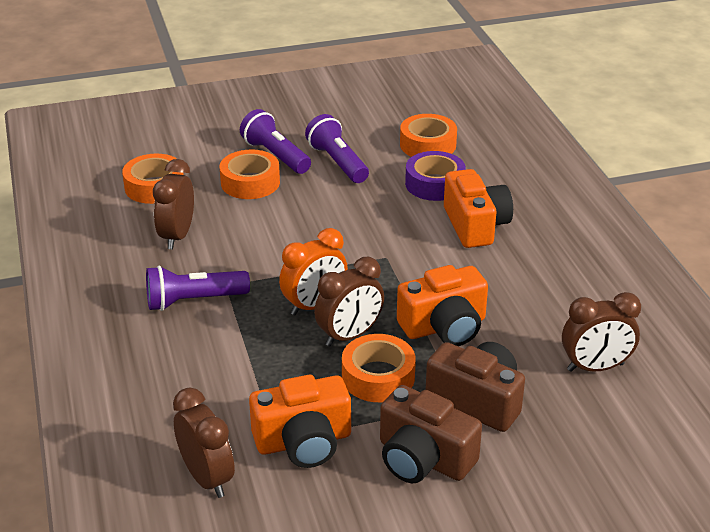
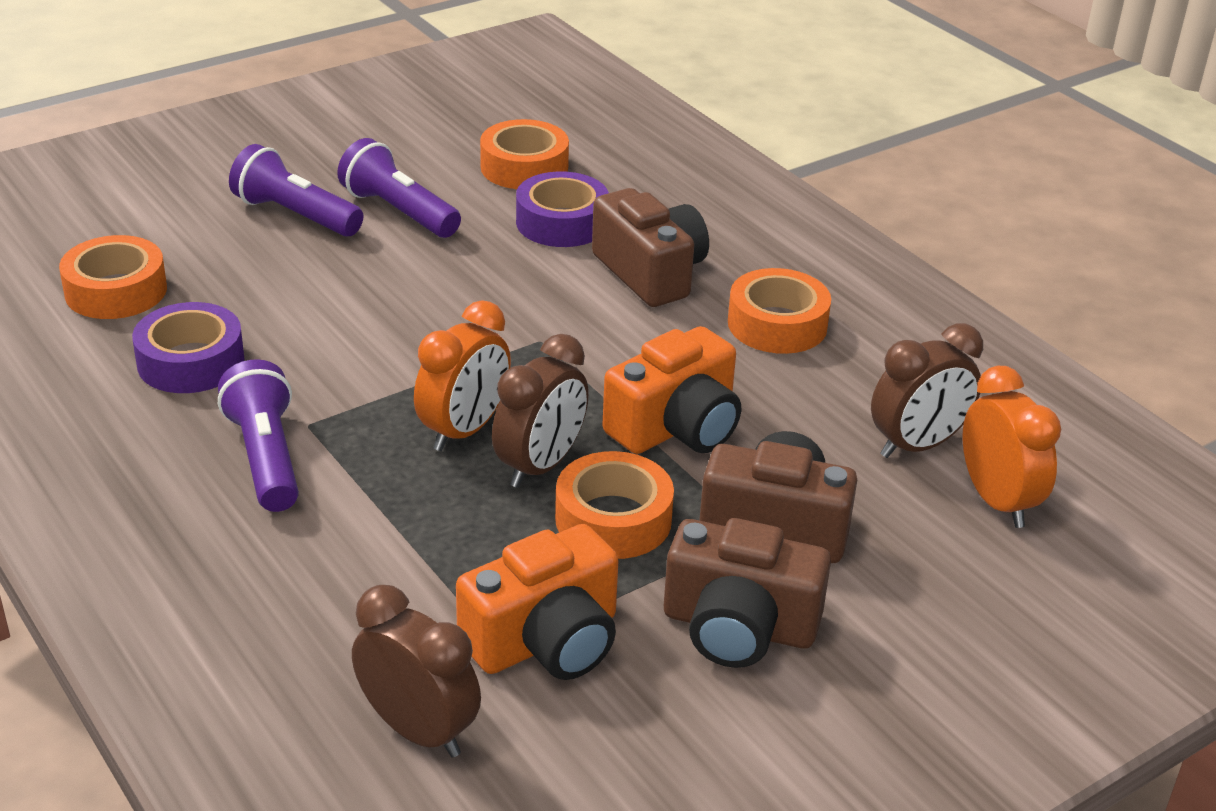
camera: 20 degrees left, 0 degrees up
(177, 236) = (191, 361): brown clock -> purple tape
(194, 301) = (265, 457): purple flashlight -> purple flashlight turned 105 degrees clockwise
(250, 182) = (273, 261): orange tape -> orange tape (777, 324)
(475, 225) = (650, 273): orange camera -> brown camera
(631, 414) = (997, 501): none -> orange clock

